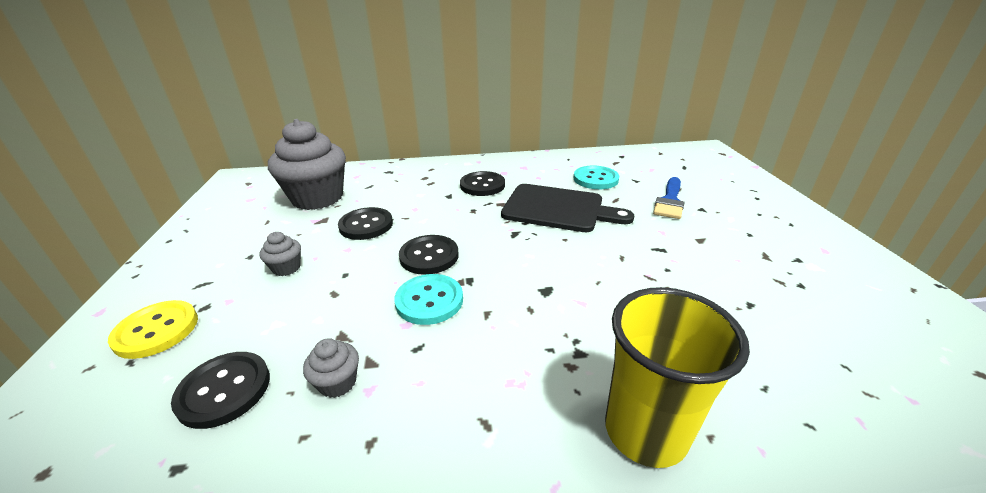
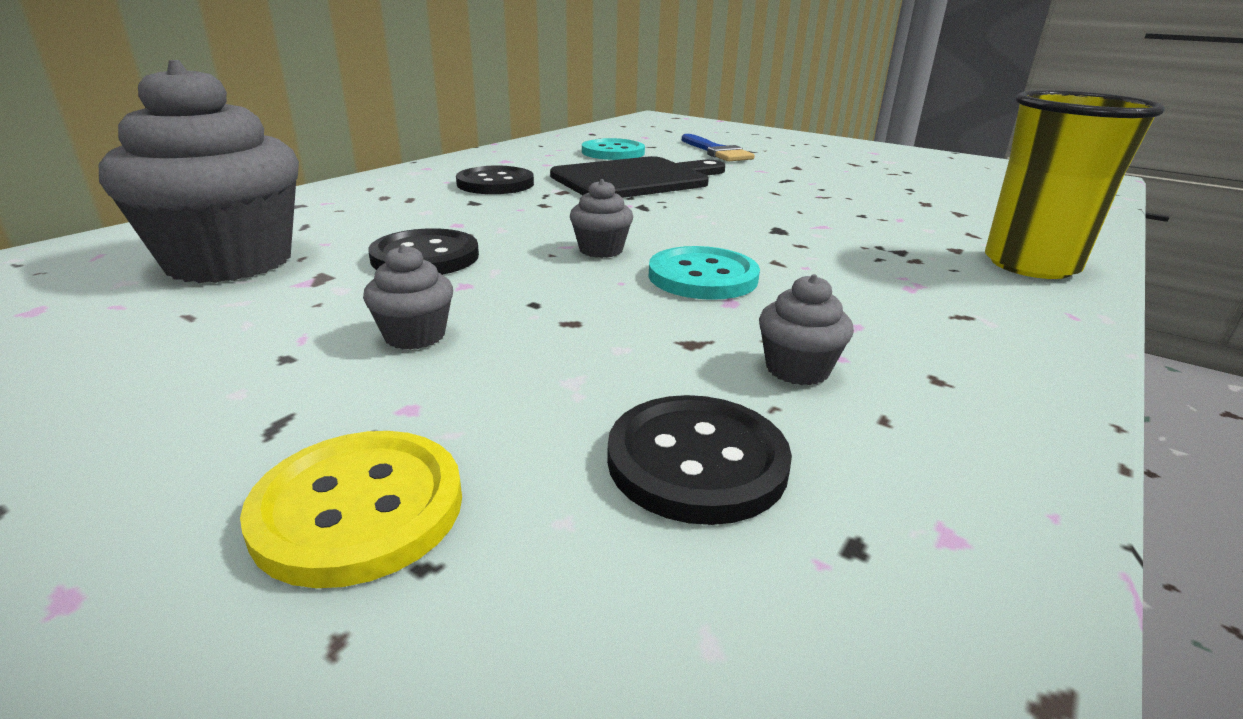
camera: 50 degrees left, 5 degrees down
(429, 256) = (601, 250): black button -> grey cupcake

